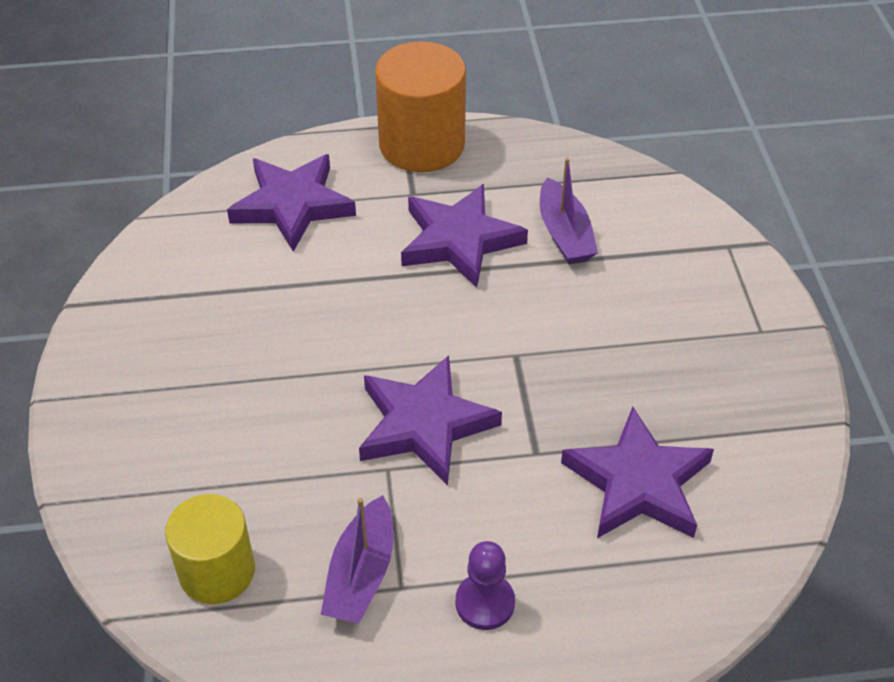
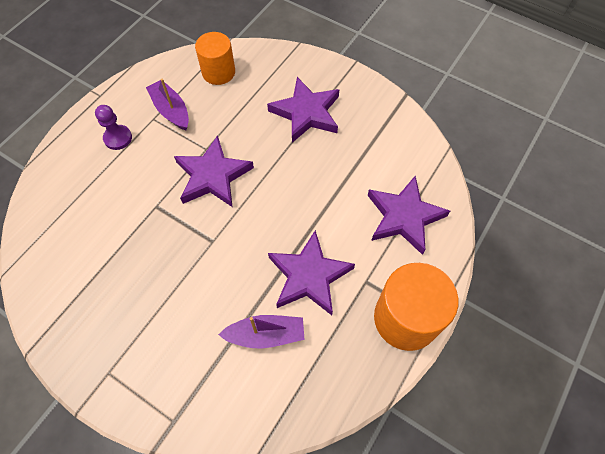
camera: 130 degrees right, 15 degrees up
(217, 571) = (218, 72): yellow cylinder -> orange cylinder
(564, 234) = (266, 334): purple boat -> purple boat turned 150 degrees clockwise
(638, 483) = (101, 231): purple star -> purple star (306, 113)

